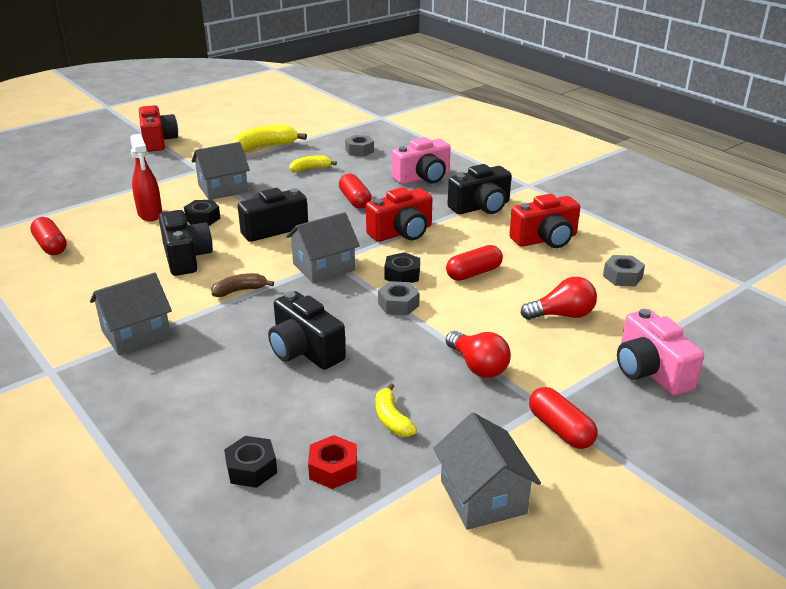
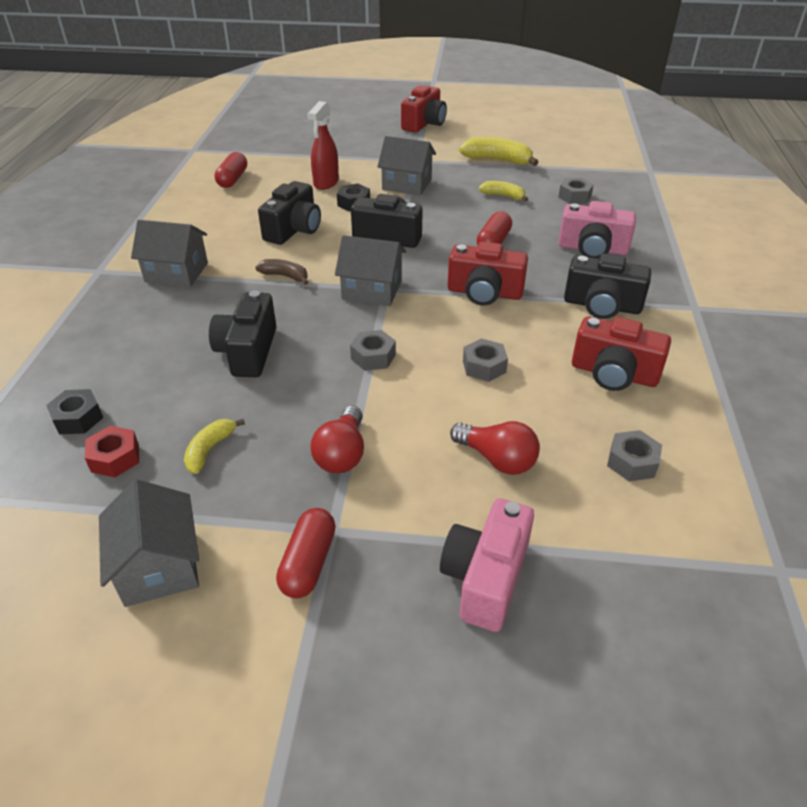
camera: 45 degrees right, 10 degrees up
(402, 275) = (420, 332): black nut -> none
(473, 273) = (484, 366): red capsule -> grey nut
(483, 497) = (159, 566): grey house -> grey house turned 45 degrees counterclockwise

